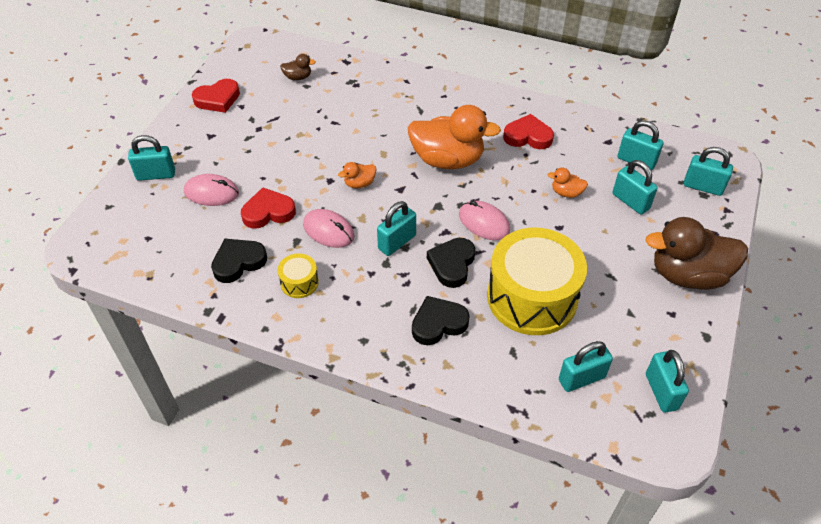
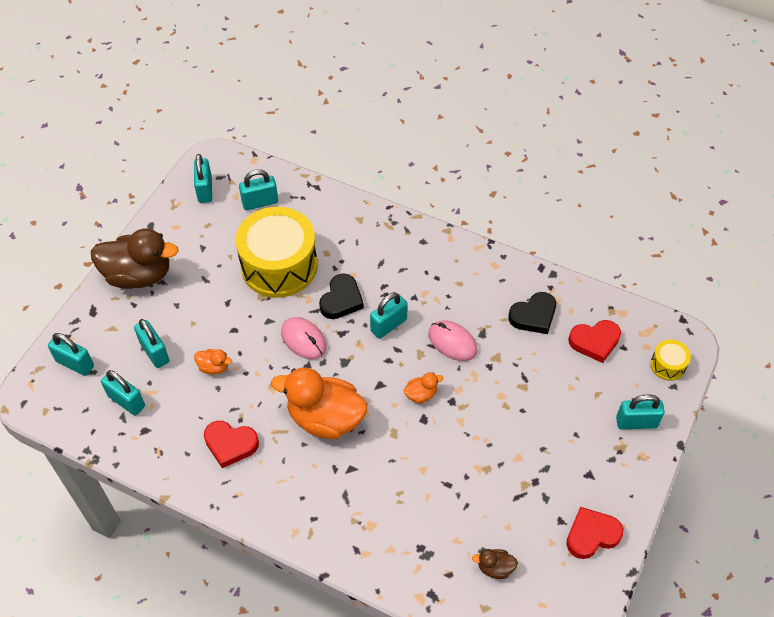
camera: 175 degrees left, 5 degrees up
(211, 192) = (572, 395): pink mouse -> none
(268, 212) = (512, 367): red heart -> red heart (594, 342)
(299, 282) = (477, 293): yellow drum -> yellow drum (667, 365)
(438, 323) = (361, 250): black heart -> none

